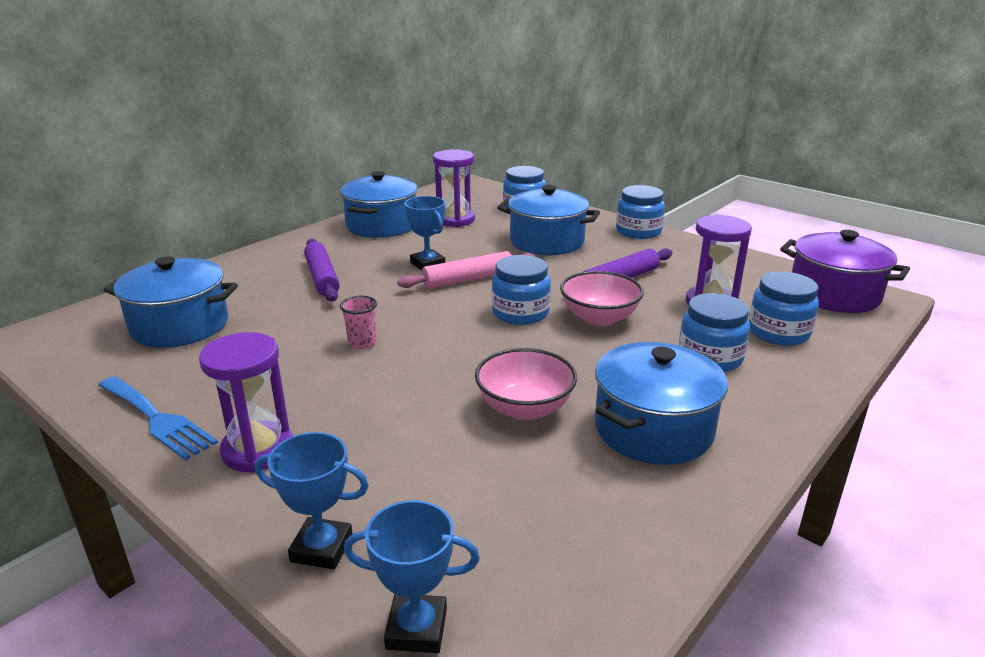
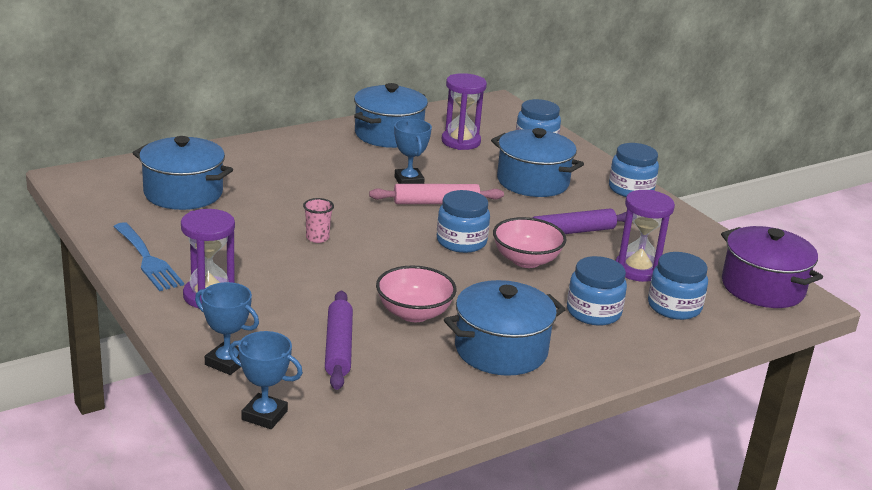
camera: 15 degrees right, 0 degrees up
(322, 277) = (312, 175): purple rolling pin -> purple rolling pin (339, 347)

